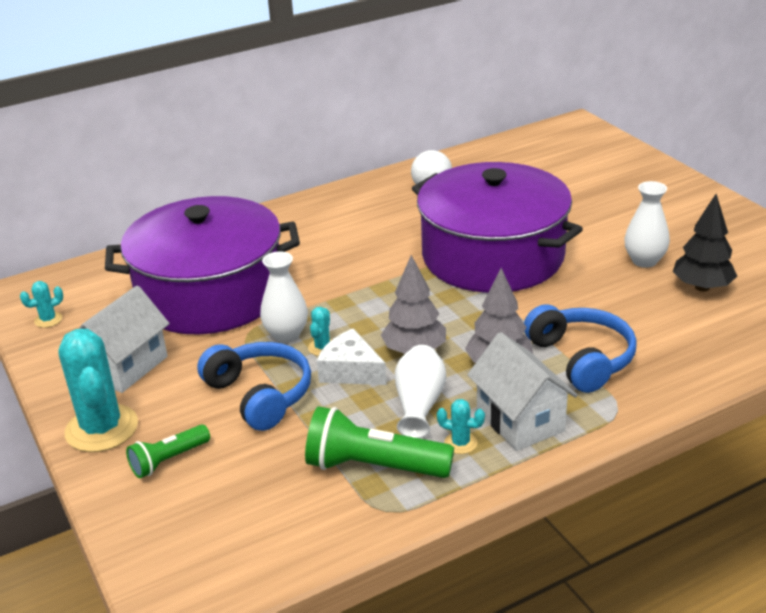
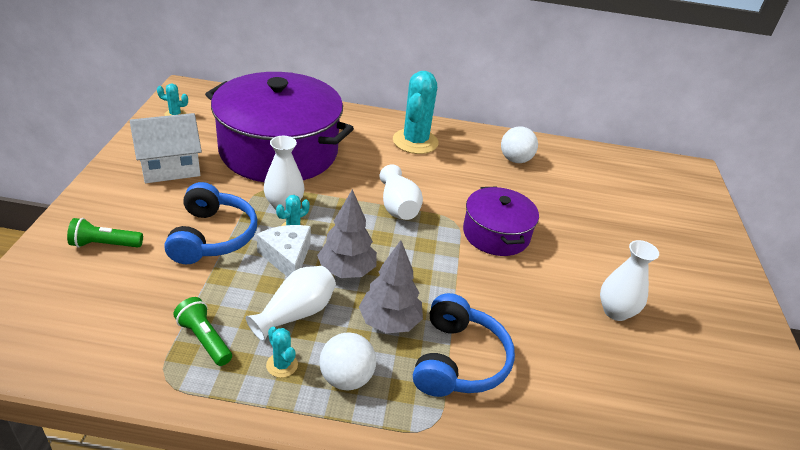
camera: 30 degrees right, 5 degrees up
(102, 428) = (103, 199): turquoise cactus -> turquoise cactus (415, 141)
(374, 466) = (204, 339): green flashlight -> green flashlight, size x0.59
(387, 280) = (398, 207): none -> white vase
(493, 256) = (496, 234): purple pot -> purple pot, size x0.52
(520, 420) = (346, 378): white house -> white ball
(702, 287) = (640, 367): black tree -> none

